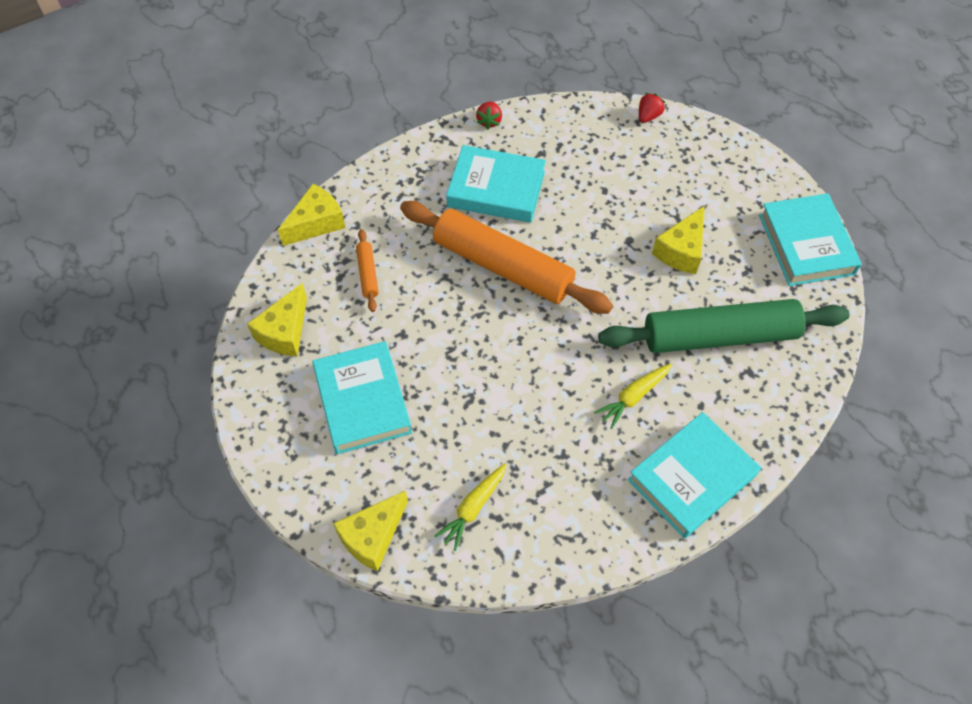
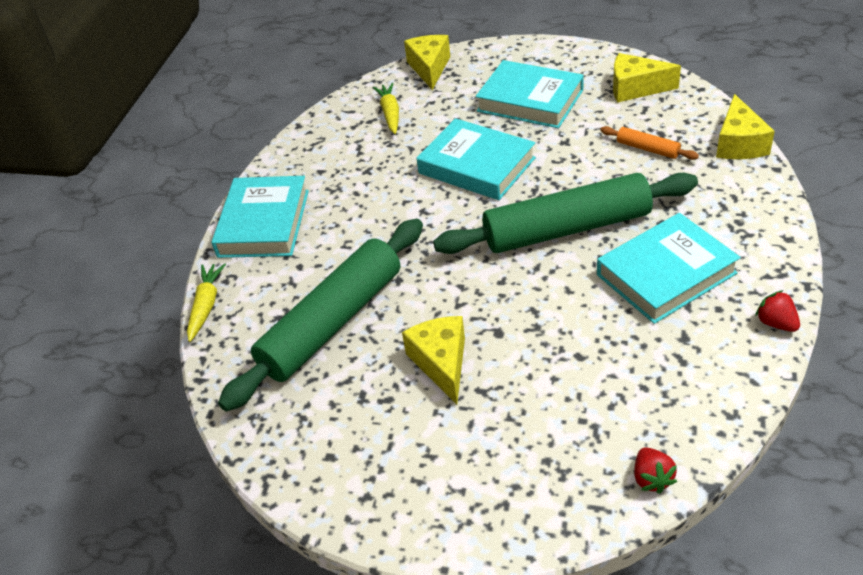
camera: 140 degrees right, 15 degrees down
(285, 332) = (635, 88): yellow cheese -> yellow cheese turned 60 degrees counterclockwise
(502, 266) = (566, 228): orange rolling pin -> green rolling pin
(633, 397) = (356, 233): yellow carrot -> yellow carrot (206, 306)
(806, 244) = (327, 476): turquoise book -> turquoise book (476, 166)

